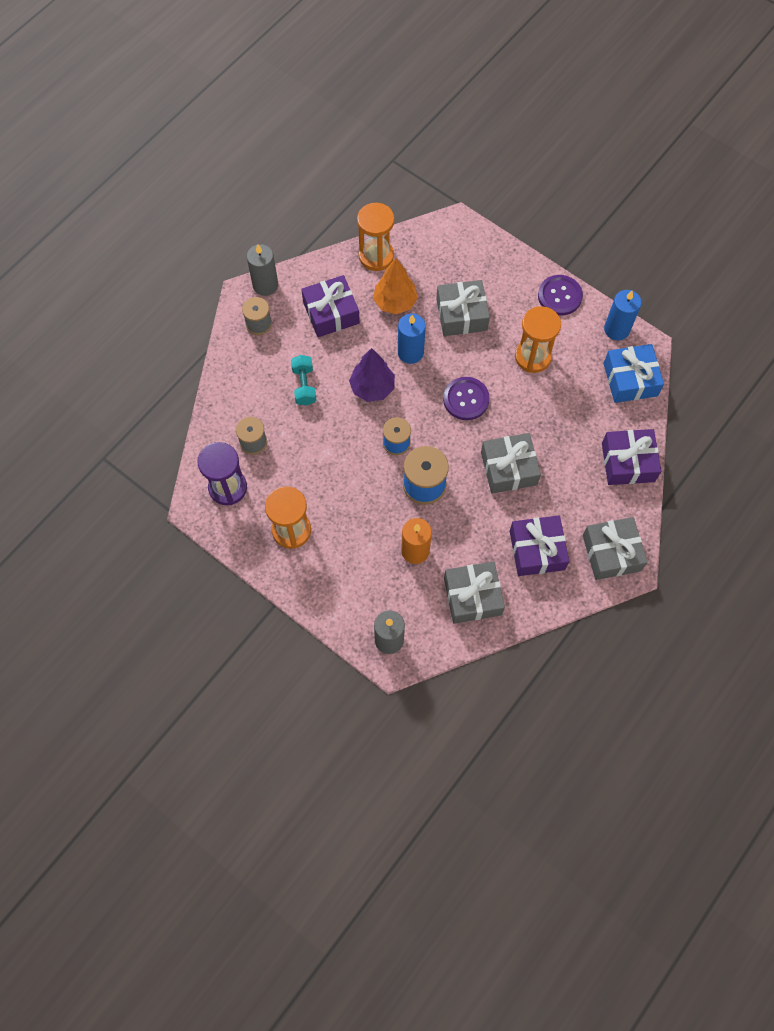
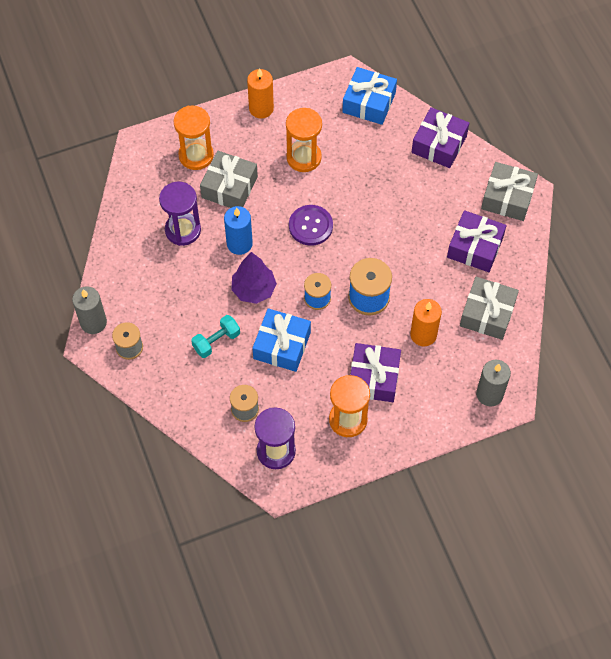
camera: 60 degrees left, 5 degrees down
(304, 385) = (216, 341): turquoise dumbbell -> turquoise dumbbell turned 60 degrees counterclockwise
(331, 313) = (158, 284): purple gift -> purple gift (373, 378)
(332, 439) = (282, 345): none -> blue gift
(376, 256) = (127, 221): orange hourglass -> orange hourglass (196, 155)
(395, 302) = (183, 230): orange tree -> purple hourglass
(508, 468) = (392, 229): grey gift -> none
(559, 296) = (261, 108): purple button -> orange candle
(616, 329) = (318, 87): blue candle -> none

